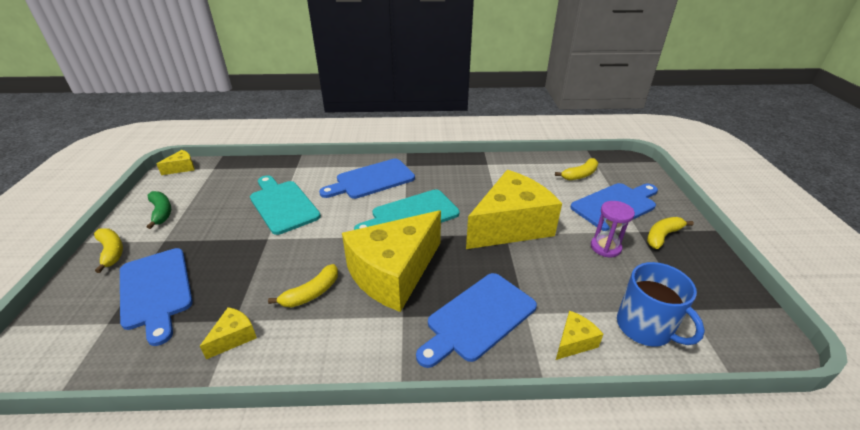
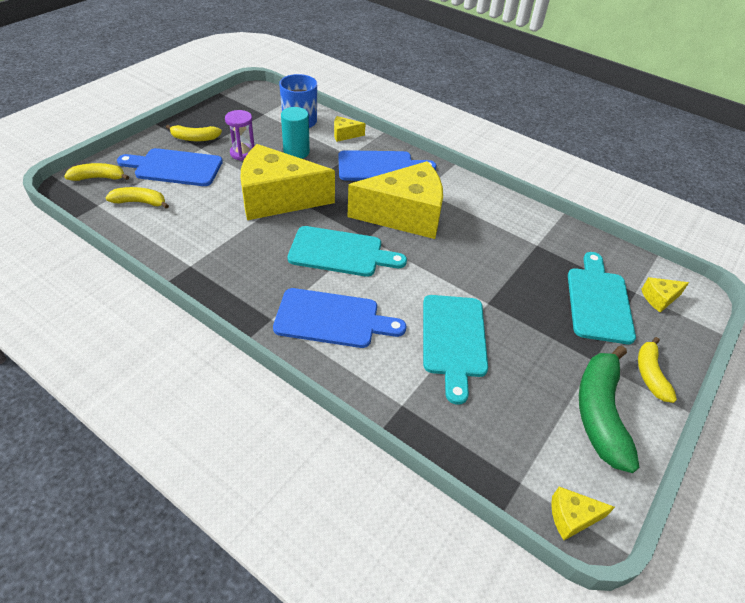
camera: 145 degrees left, 10 degrees up
(156, 290) = (598, 301): blue cutting board -> turquoise cutting board
(161, 212) = (600, 413): green banana -> green banana, size x1.75
(234, 337) = (540, 234): yellow cheese -> yellow cheese (659, 298)
(311, 293) = (474, 234): yellow banana -> yellow banana (99, 178)
(573, 279) = (296, 152): none -> turquoise cylinder

